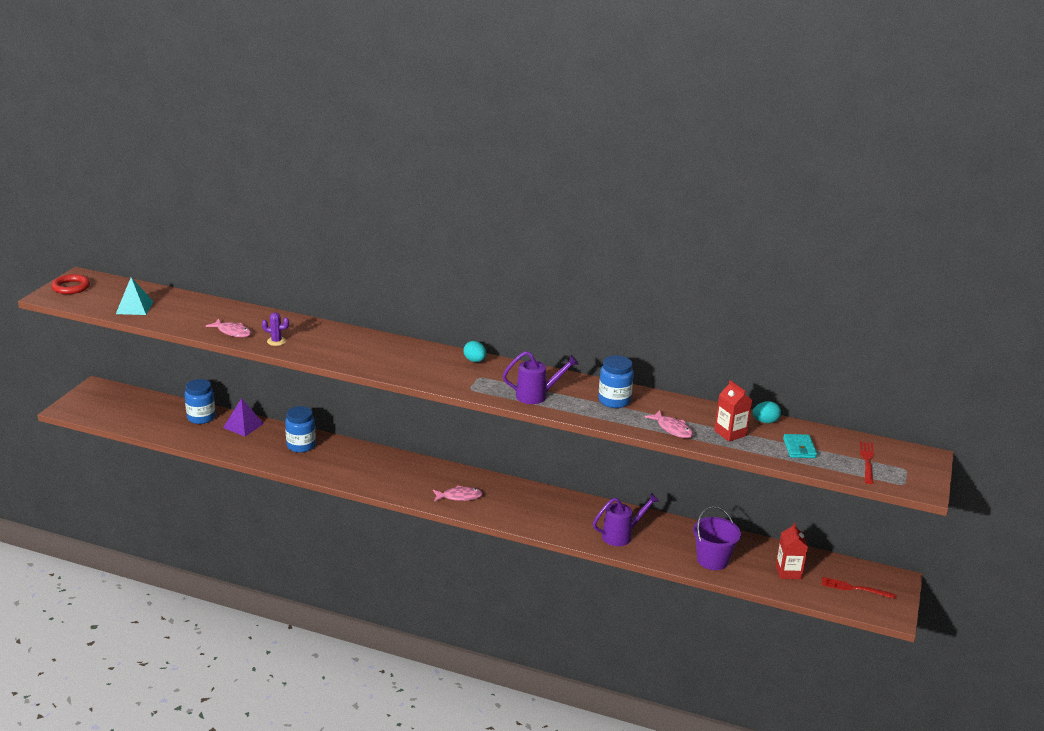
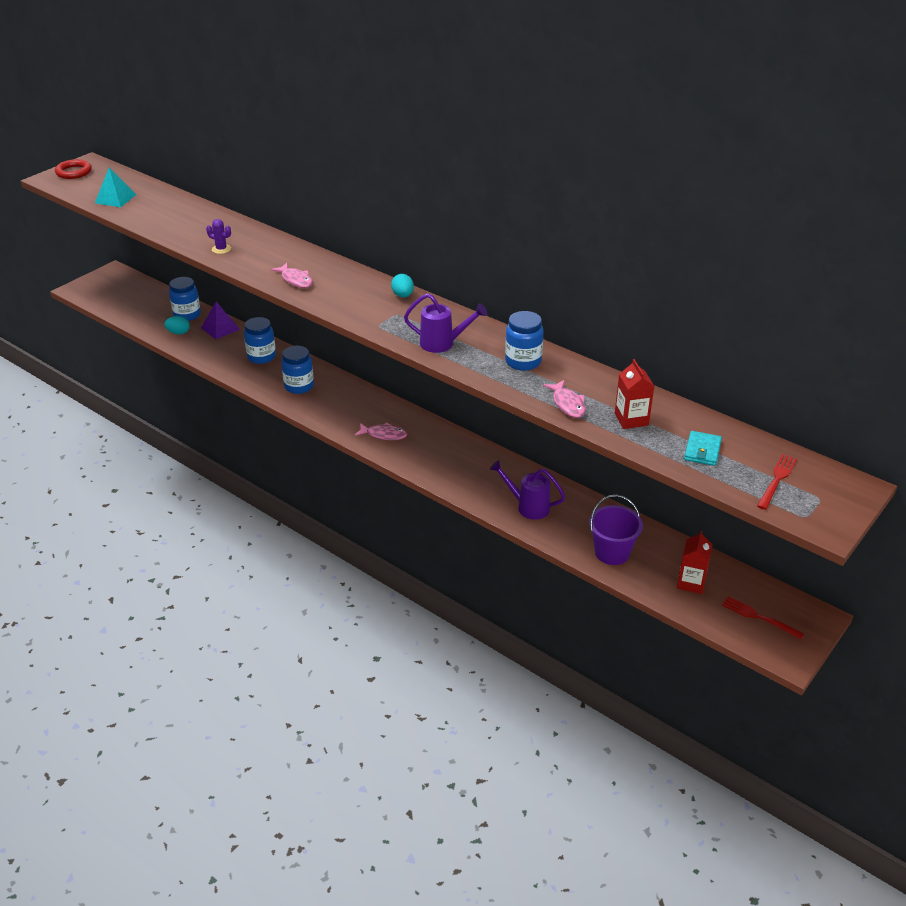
camera: 20 degrees right, 10 degrees up
(232, 332) = (187, 234): pink fish -> pink fish (295, 280)
(354, 467) = (299, 386): none -> blue jar
(622, 536) = (527, 506): purple watering can -> purple watering can turned 150 degrees counterclockwise
(765, 421) = (681, 412): turquoise egg -> turquoise egg (178, 333)

